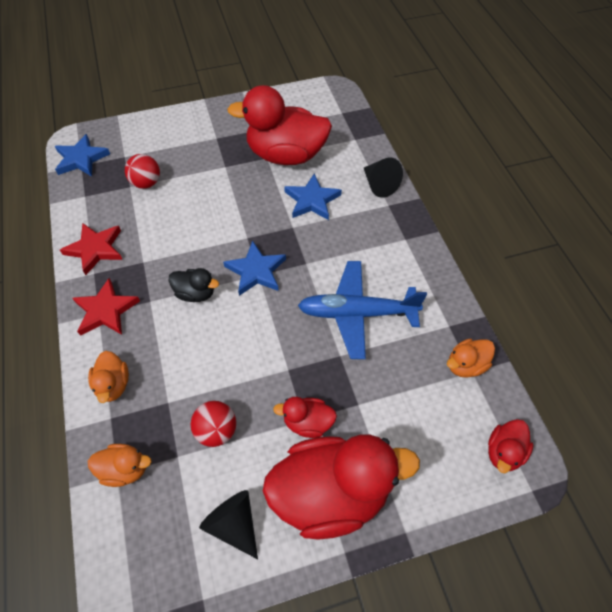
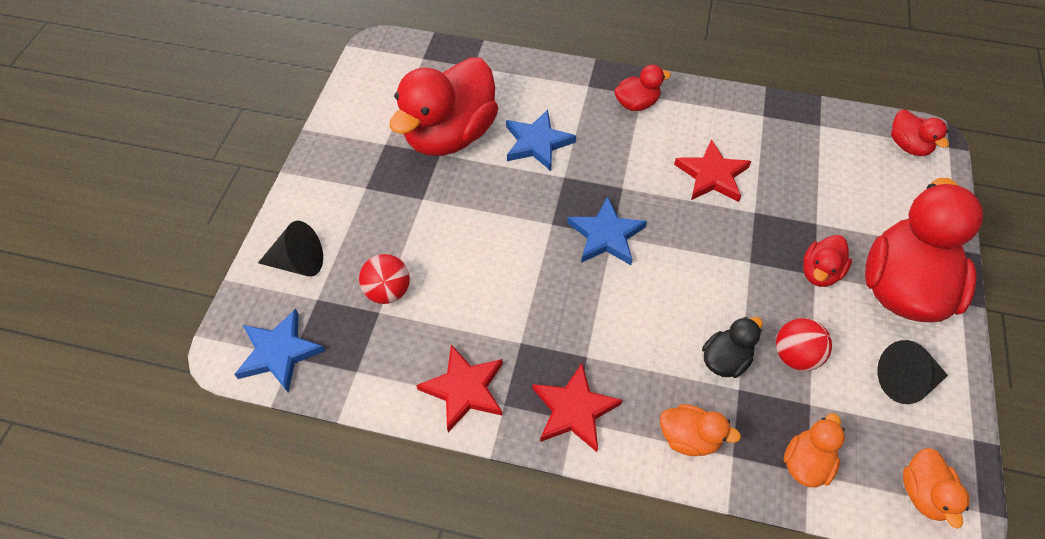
camera: 60 degrees left, 0 degrees up
(195, 293) = (603, 305): black duck -> black duck (725, 360)
(357, 313) = (712, 175): blue plane -> red star
(379, 185) = (556, 79): black cone -> black cone (298, 262)
(393, 239) = (636, 104): none -> red duck
(466, 365) = (812, 126): orange duck -> orange duck (923, 493)

